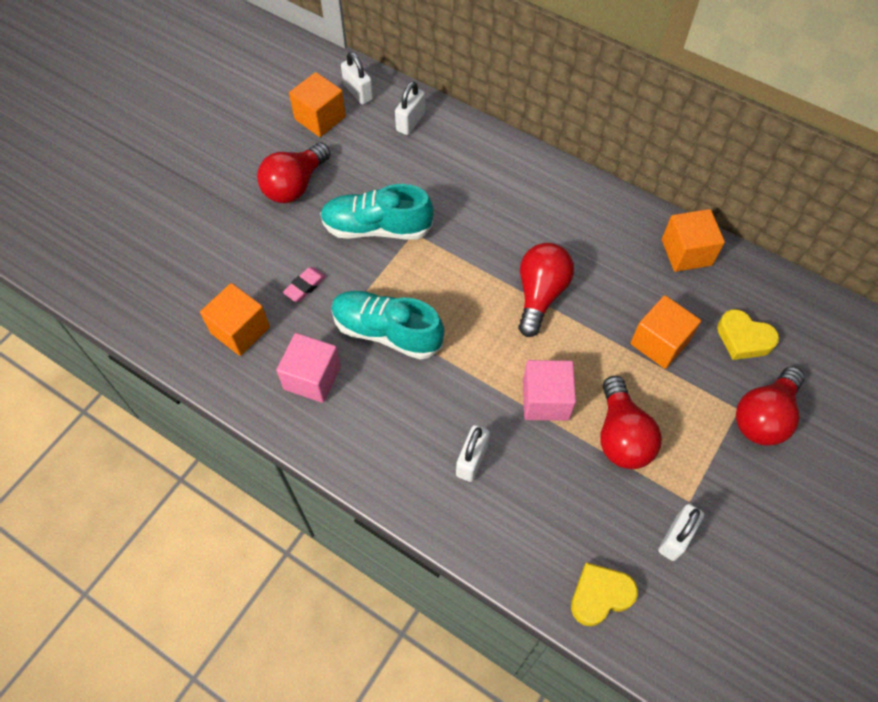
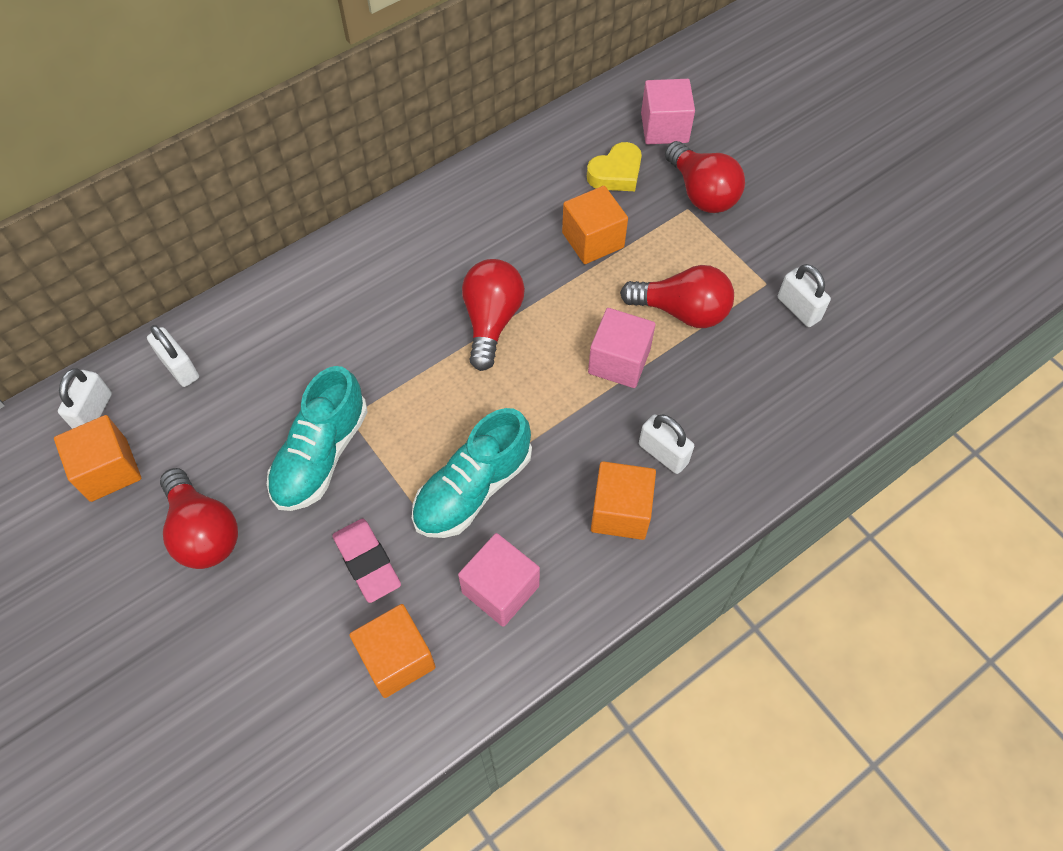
camera: 70 degrees left, 0 degrees up
(305, 286) = (367, 562): pink eraser -> pink eraser, size x1.52
(358, 92) = (93, 412): white padlock -> white padlock turned 60 degrees counterclockwise
(540, 294) = (491, 321): red light bulb -> red light bulb turned 60 degrees clockwise
(600, 595) = (837, 391): yellow heart -> none
(686, 252) = (499, 177): orange cube -> orange cube (620, 511)
(822, 363) = (664, 128): none -> pink cube

